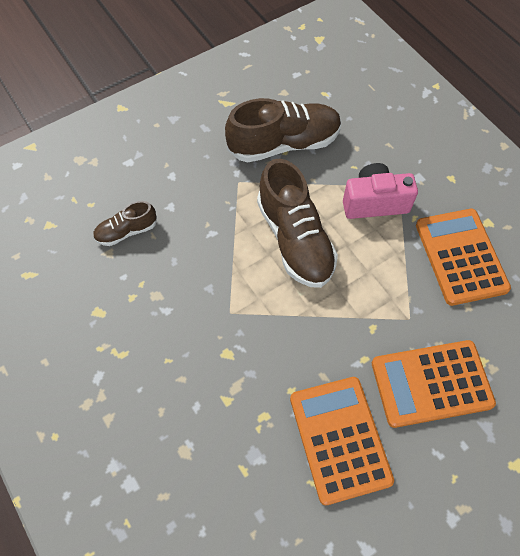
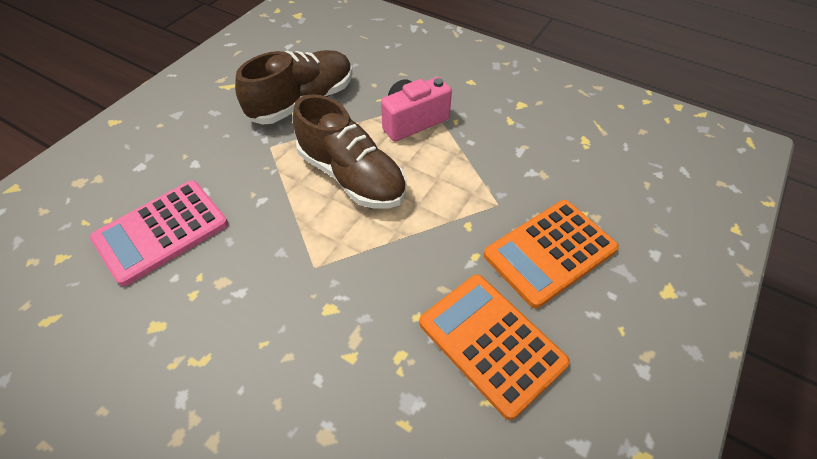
camera: 25 degrees left, 10 degrees down
(126, 231) = (161, 231): brown shoe -> pink calculator
(460, 256) = (513, 137): orange calculator -> none

